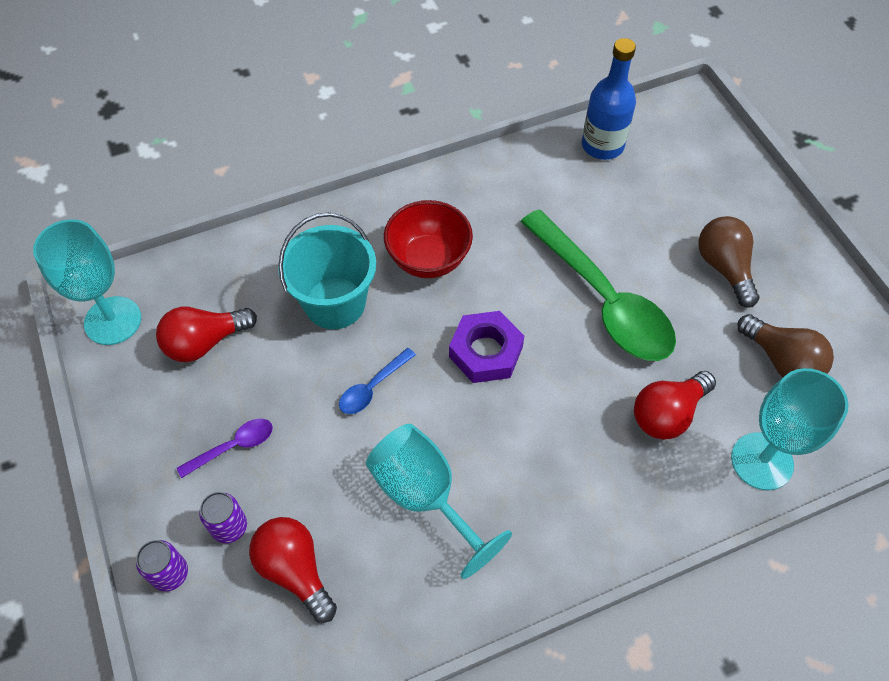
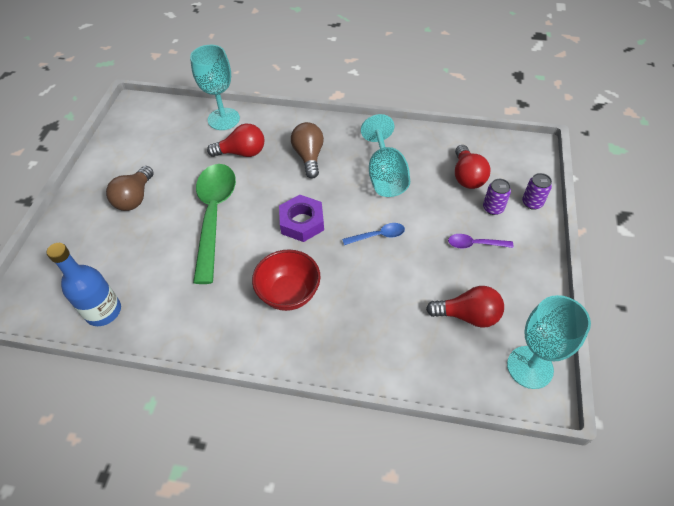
camera: 145 degrees left, 5 degrees down
(335, 303) = (368, 297): turquoise bucket -> none
(781, 360) = (166, 147): brown light bulb -> brown light bulb (309, 156)

